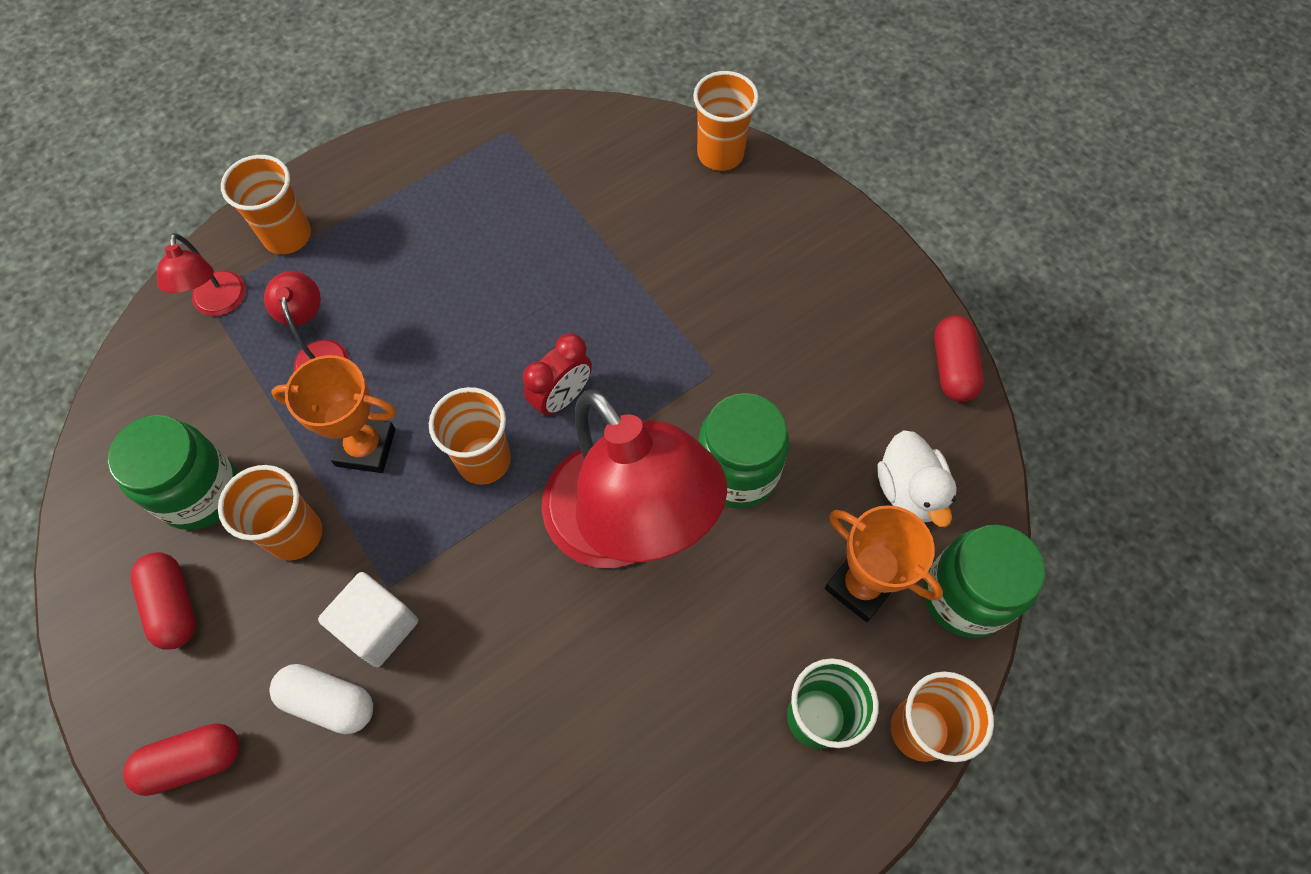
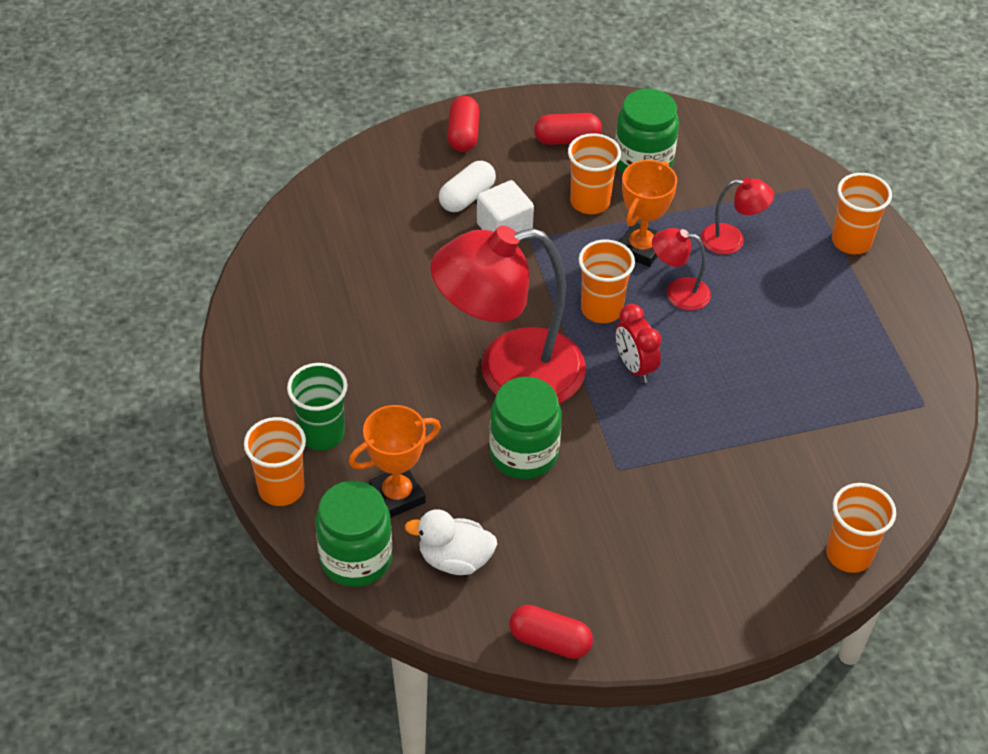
camera: 110 degrees right, 15 degrees down
(219, 304) = (798, 194): red lamp -> red lamp (678, 292)

